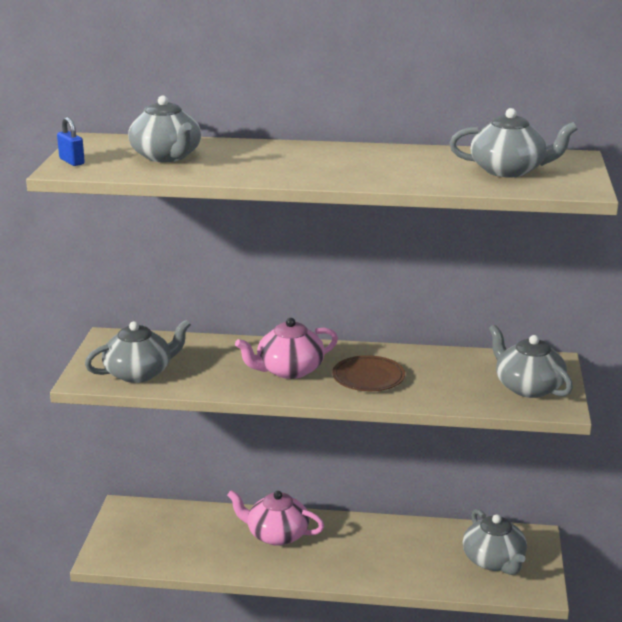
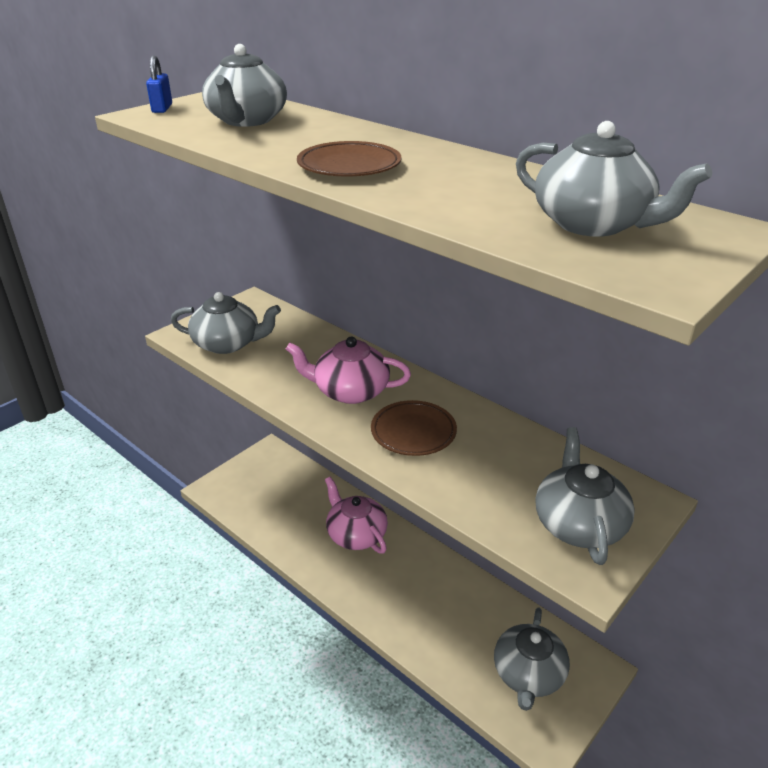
camera: 35 degrees right, 10 degrees up
(313, 170) = (349, 166): none -> brown plate

